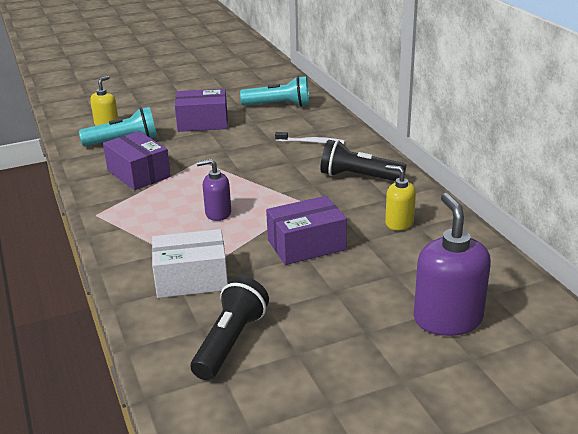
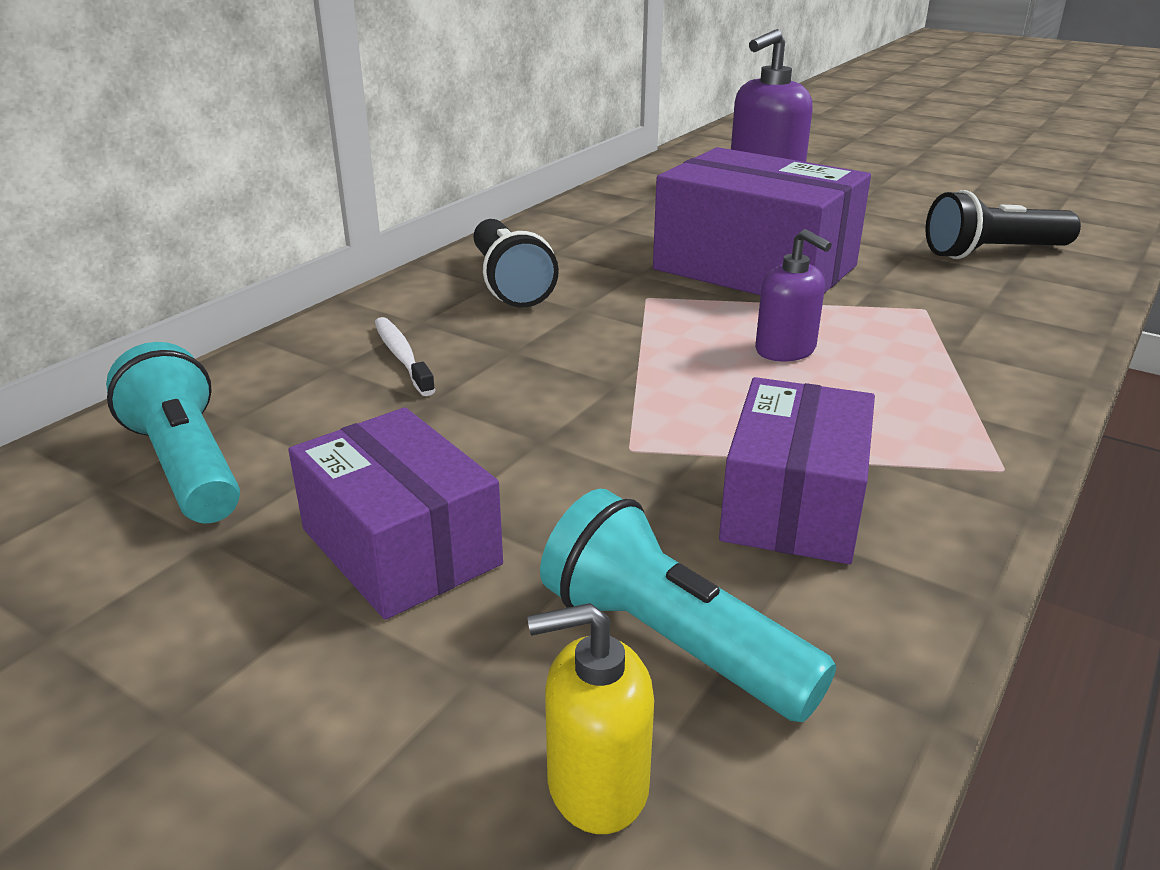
camera: 125 degrees left, 0 degrees up
(191, 279) = (957, 308): white box -> none
(306, 245) = (754, 268): purple box -> purple box, size x1.58
(399, 222) = (613, 235): yellow soap dispenser -> none

